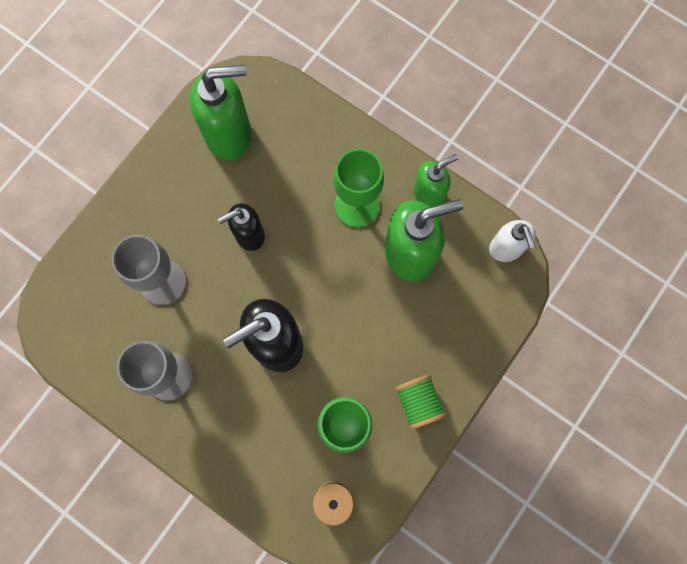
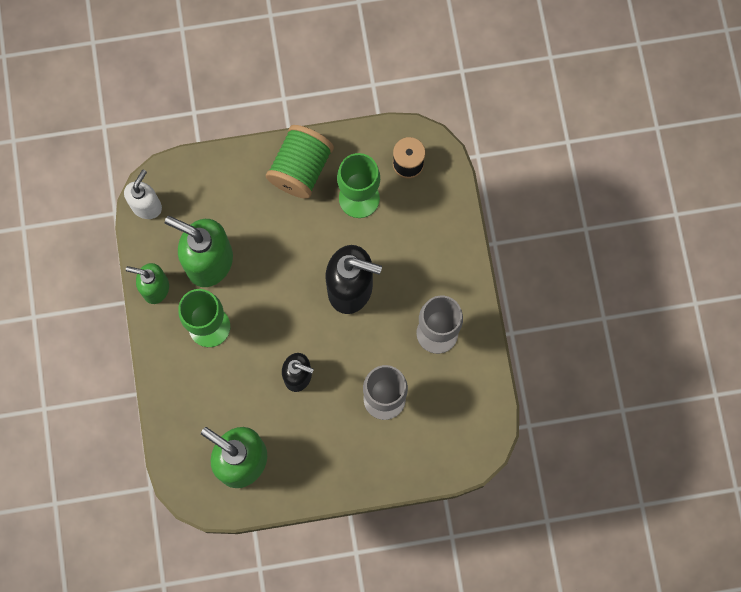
camera: 135 degrees left, 0 degrees up
(418, 402) = (301, 169): green spool -> green spool, size x1.54

